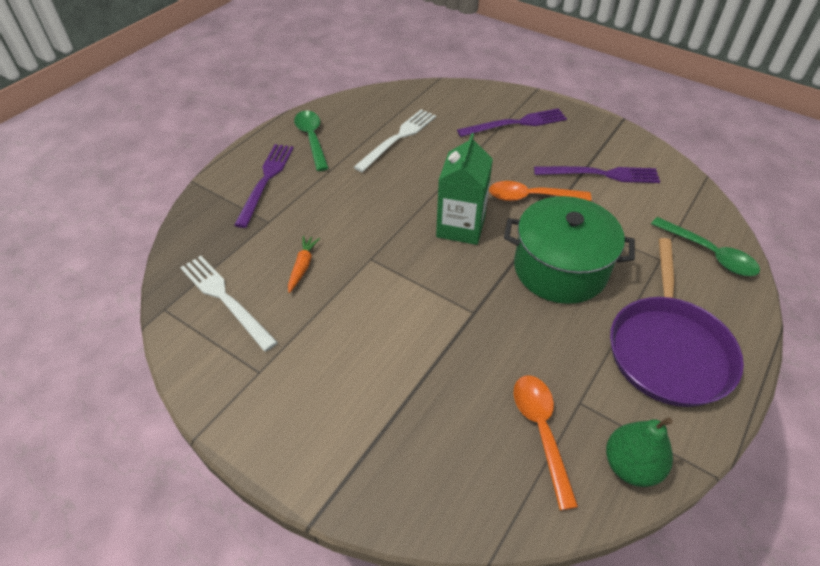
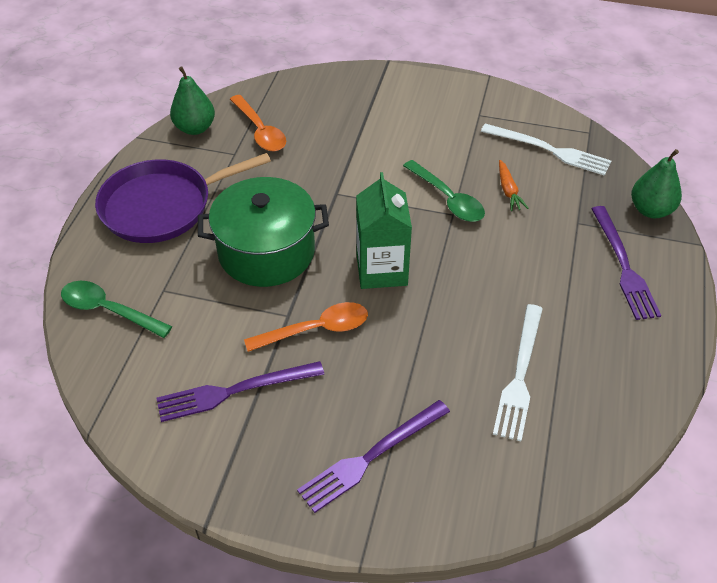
camera: 160 degrees right, 0 degrees up
(198, 215) = (650, 210): none -> green pear
(312, 139) = (626, 340): green spoon -> green spoon (447, 199)
(668, 349) = (162, 206): purple pan -> purple pan turned 105 degrees counterclockwise

